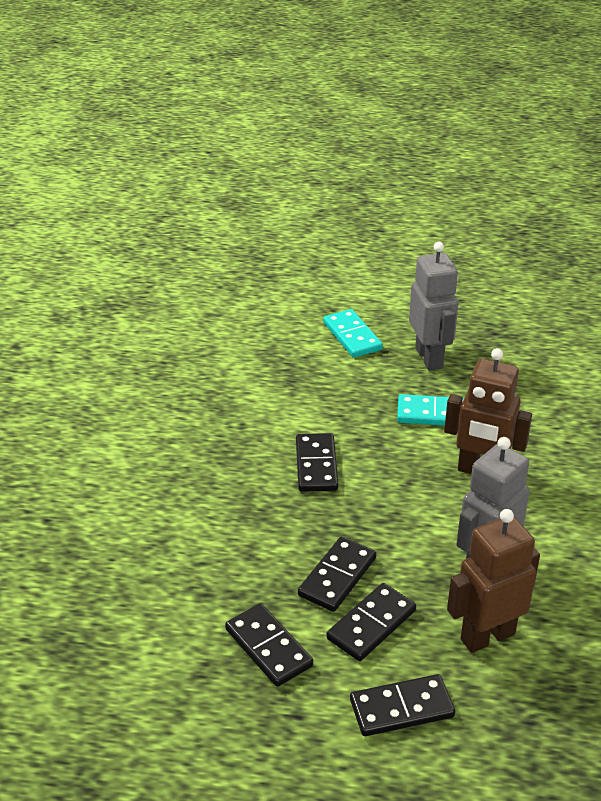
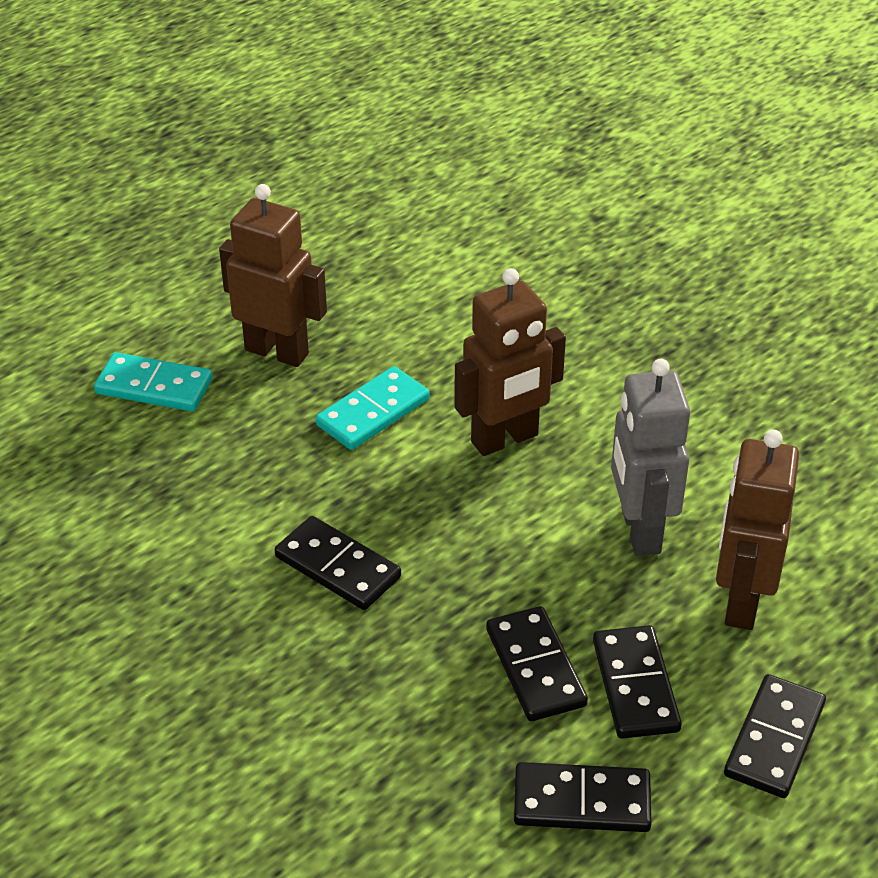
camera: 50 degrees left, 5 degrees up
(429, 358) = (277, 351): grey robot -> brown robot

